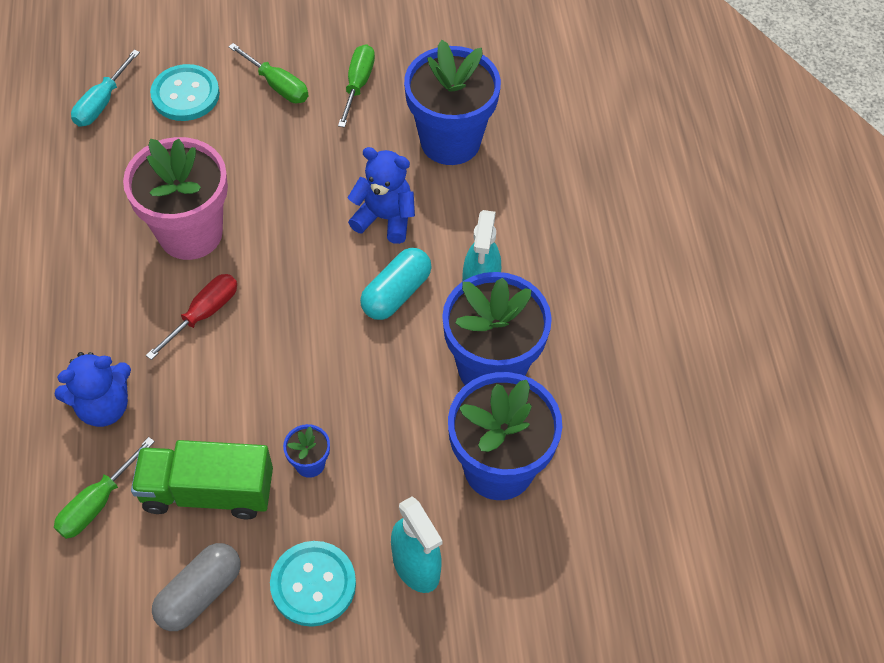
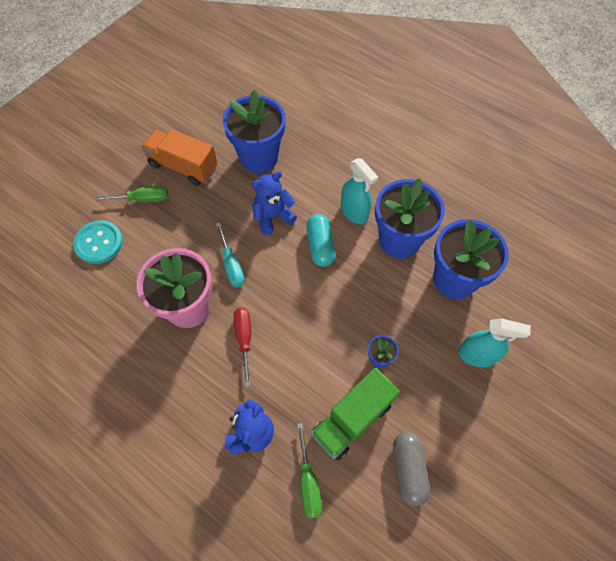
camera: 45 degrees left, 5 degrees up
(102, 103) = (56, 285): turquoise screwdriver -> turquoise screwdriver (231, 265)
(313, 584) = (448, 409): turquoise button -> none
(358, 84) = (183, 167): green screwdriver -> orange truck

